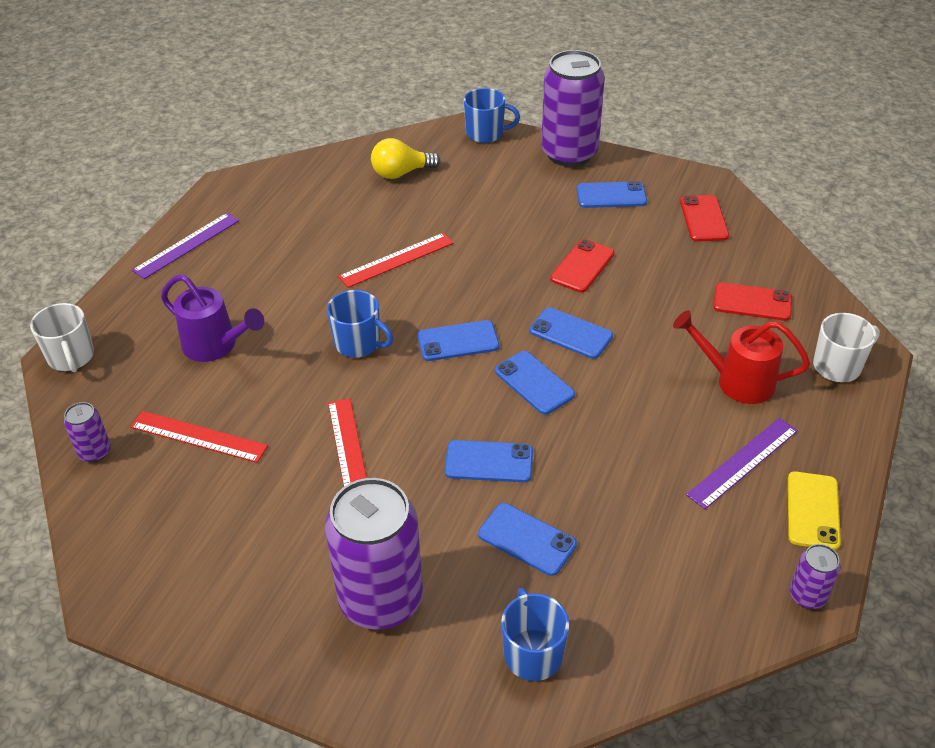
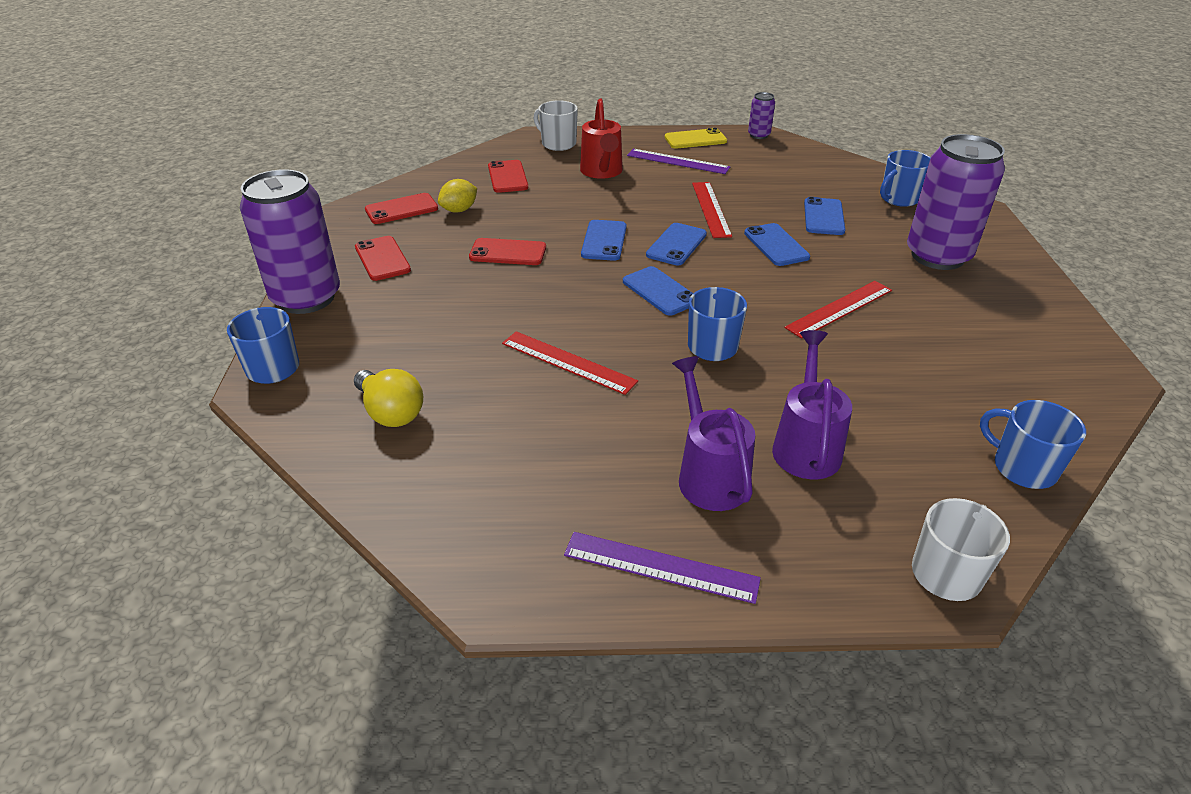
camera: 115 degrees left, 5 degrees down
(95, 452) = (1022, 468): purple can -> blue mug
(198, 437) = (922, 402): red ruler -> red ruler (711, 209)
(232, 289) = (709, 474): none -> purple watering can
(611, 195) = (382, 259): blue phone -> red phone
(685, 253) = (459, 210): none -> yellow lemon

